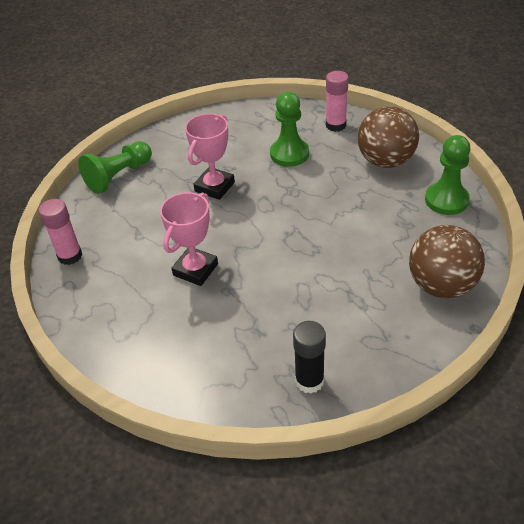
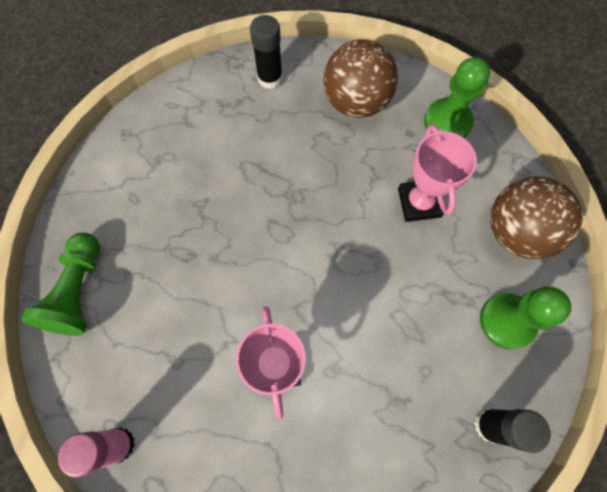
camera: 40 degrees left, 25 degrees up
(214, 187) = (206, 240): pink trophy -> pink trophy (419, 203)
(289, 154) = (252, 146): green pawn -> green pawn (507, 321)
(335, 125) = (270, 78): pink glue stick -> black glue stick

